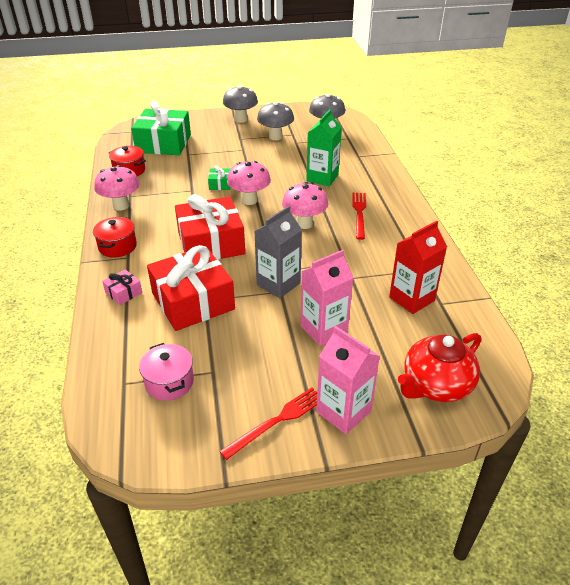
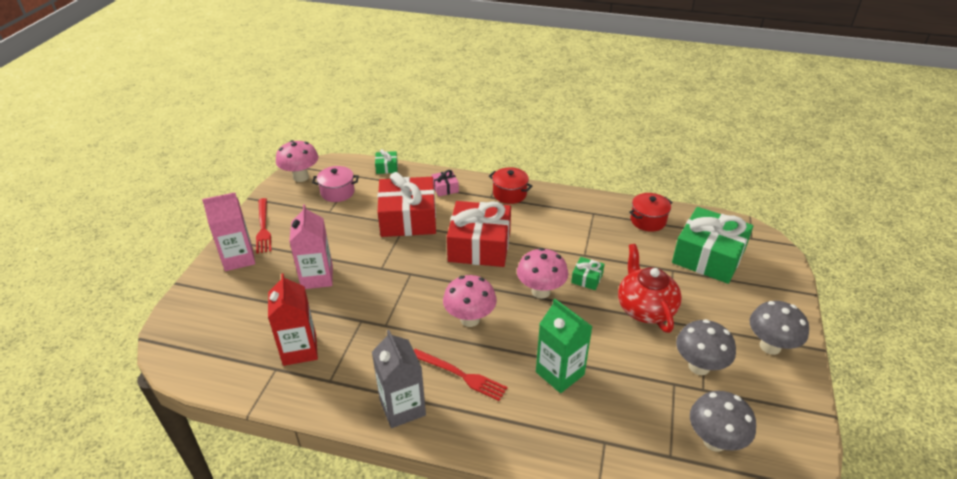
camera: 115 degrees right, 0 degrees up
(93, 358) = (387, 167): none -> green gift
(121, 206) = (577, 205): pink mushroom -> pink mushroom (301, 177)
(278, 284) = (391, 270): grey carton -> grey carton (402, 407)
(436, 385) = (207, 316): red teapot -> red teapot (645, 308)

